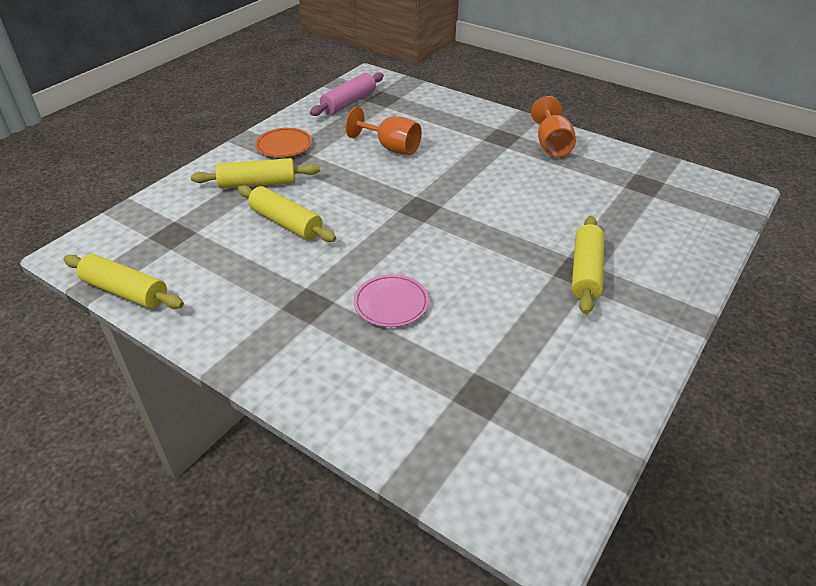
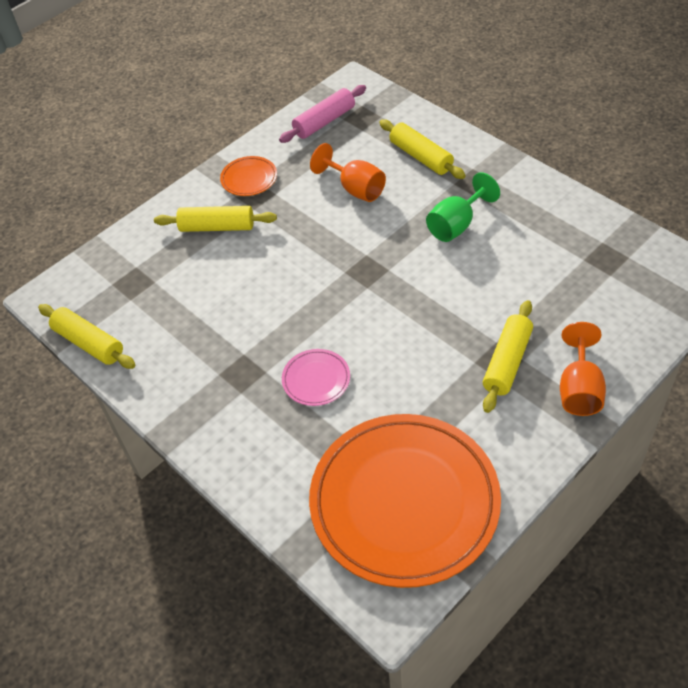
camera: 15 degrees right, 10 degrees up
(286, 223) = (237, 278): yellow rolling pin -> yellow rolling pin (421, 157)
(496, 168) = (456, 225): none -> green goblet
(523, 413) = (404, 502): none -> orange plate
(551, 145) = (524, 197): orange goblet -> orange goblet (579, 389)

